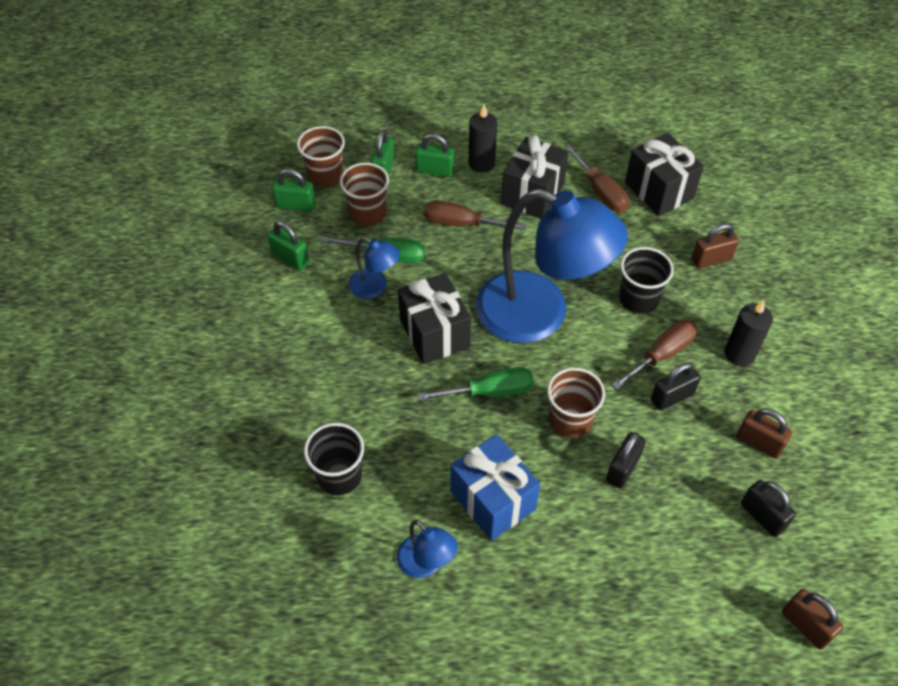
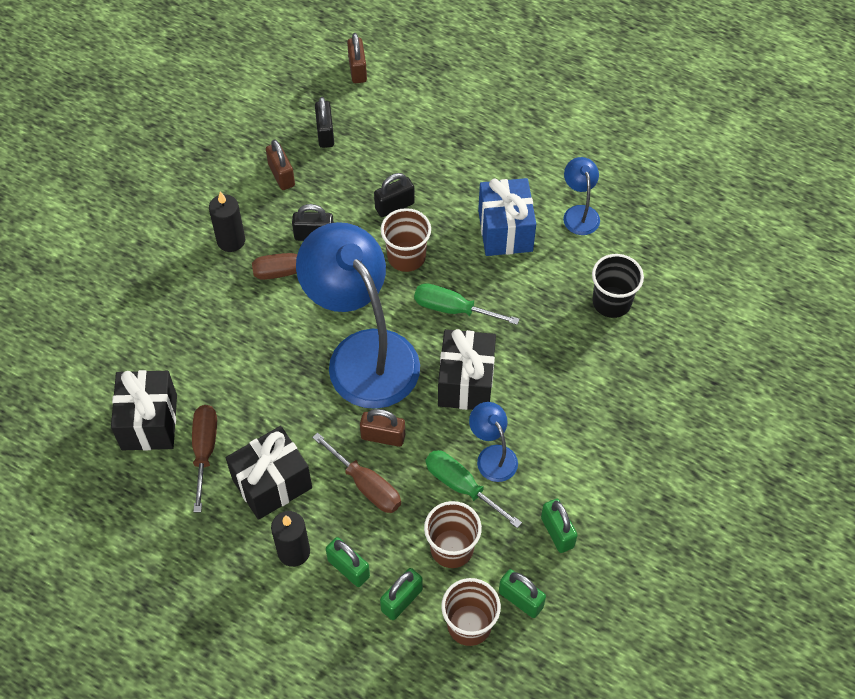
camera: 150 degrees left, 5 degrees up
(638, 299) = (268, 325): black cup -> none
(711, 259) = (172, 328): brown padlock -> brown padlock (383, 436)

